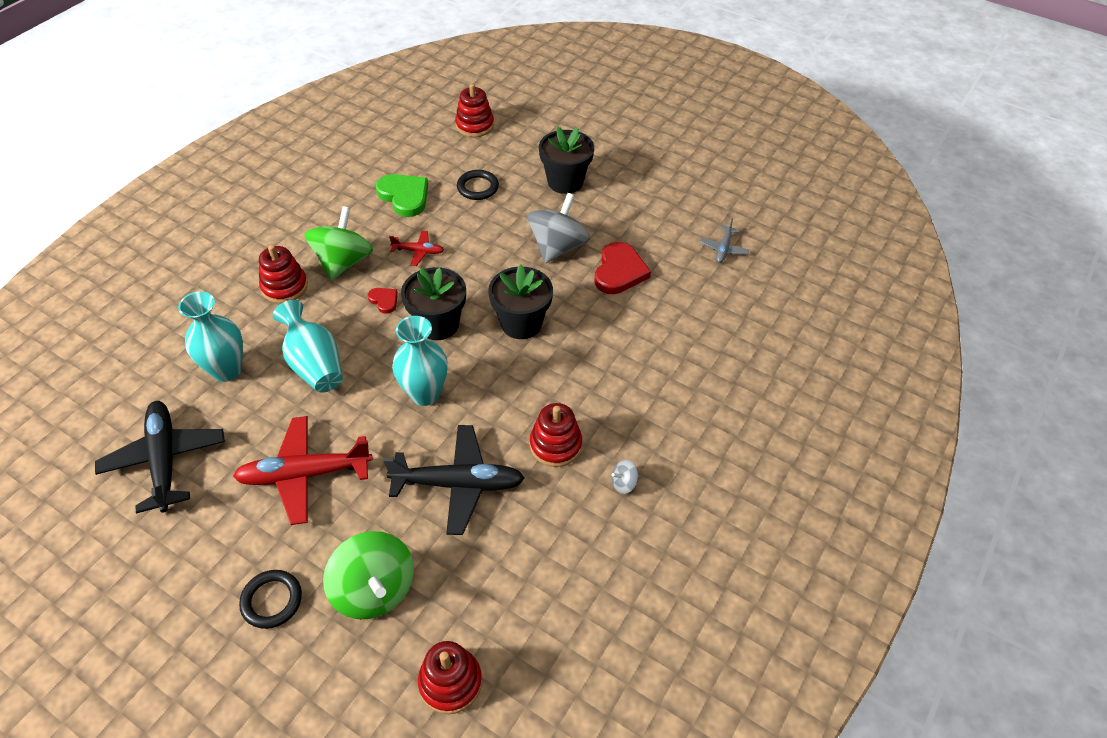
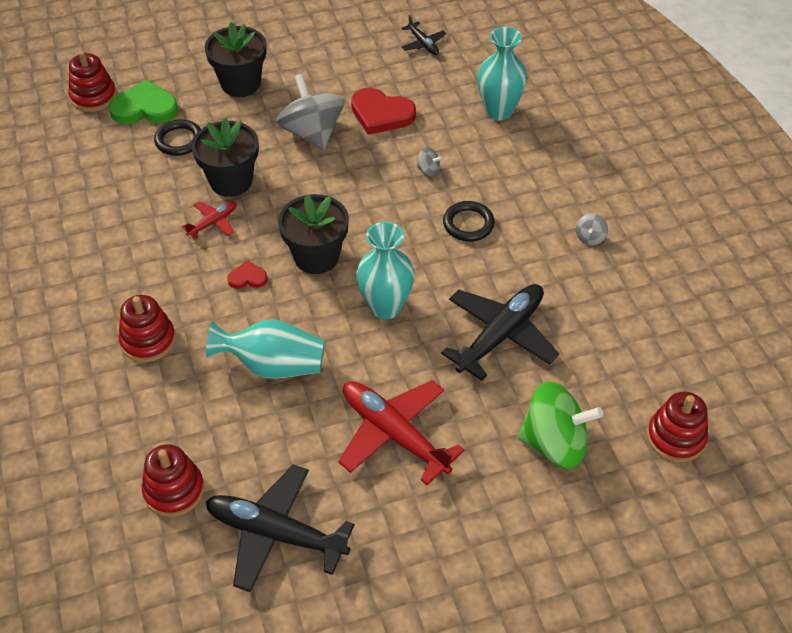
camera: 50 degrees left, 0 degrees up
(227, 370) = (210, 435): turquoise vase -> turquoise vase (498, 111)
(272, 600) = (506, 520): black ring -> black ring (468, 224)
(304, 474) = (394, 434): red plane -> red plane turned 105 degrees clockwise
(343, 262) = (165, 281): green spinning top -> none
(404, 196) = (129, 194): green heart -> green heart (145, 108)
(521, 323) = (372, 204): black flower pot -> black flower pot (231, 181)
(555, 445) = (518, 255): red stacking toy -> red stacking toy (174, 490)
(590, 334) = (428, 170): none -> grey spinning top
(619, 271) = (381, 114): red heart -> red heart turned 150 degrees clockwise
(723, 249) = (423, 44): grey plane -> black plane

